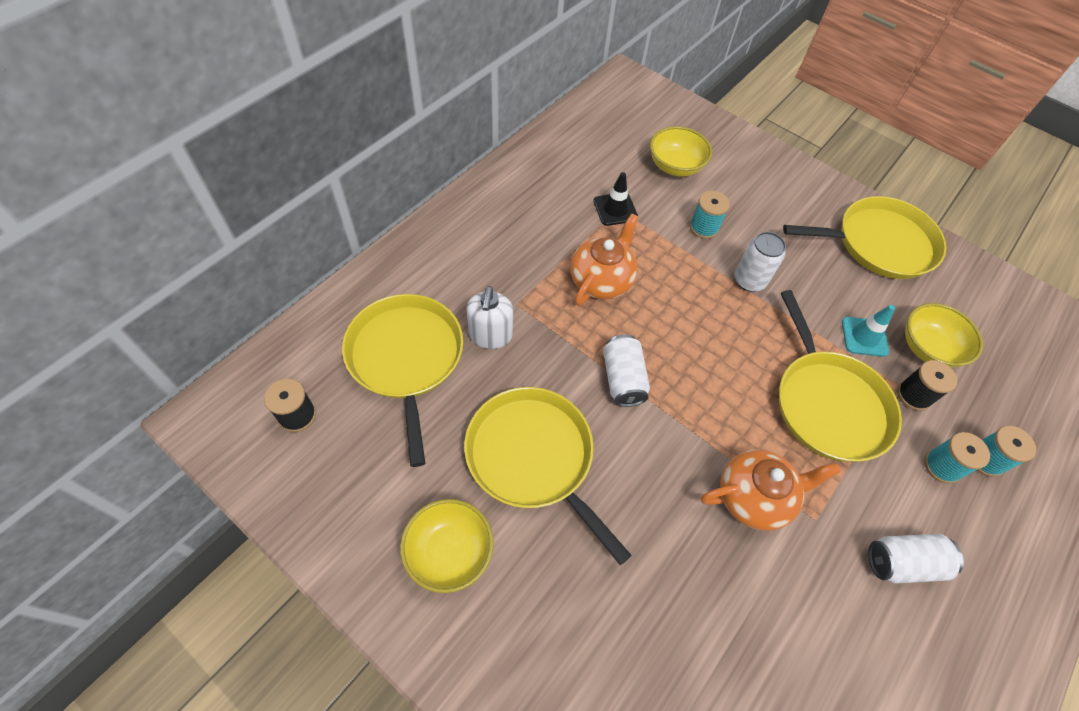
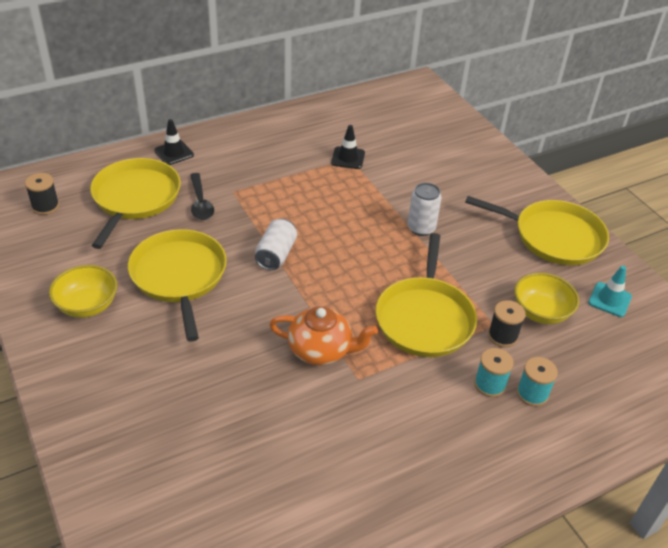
camera: 25 degrees right, 15 degrees down
(411, 270) = (174, 153): none -> black traffic cone
(490, 335) = (200, 203): white soap dispenser -> black spoon
(601, 280) = (304, 195): orange teapot -> none
(675, 166) = (416, 145): yellow bowl -> none
(704, 227) = (410, 187): turquoise spool -> none
(864, 337) = (490, 289): turquoise traffic cone -> turquoise traffic cone (609, 300)
(903, 563) = (407, 427): white can -> none

